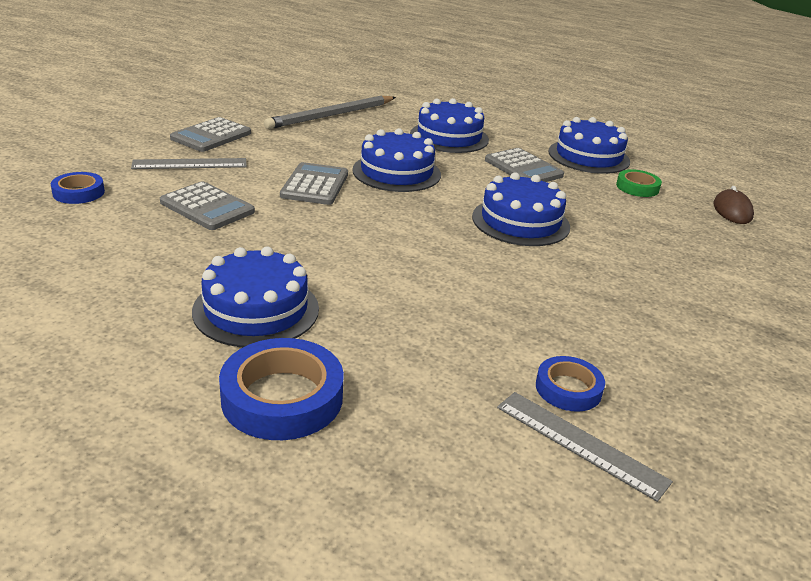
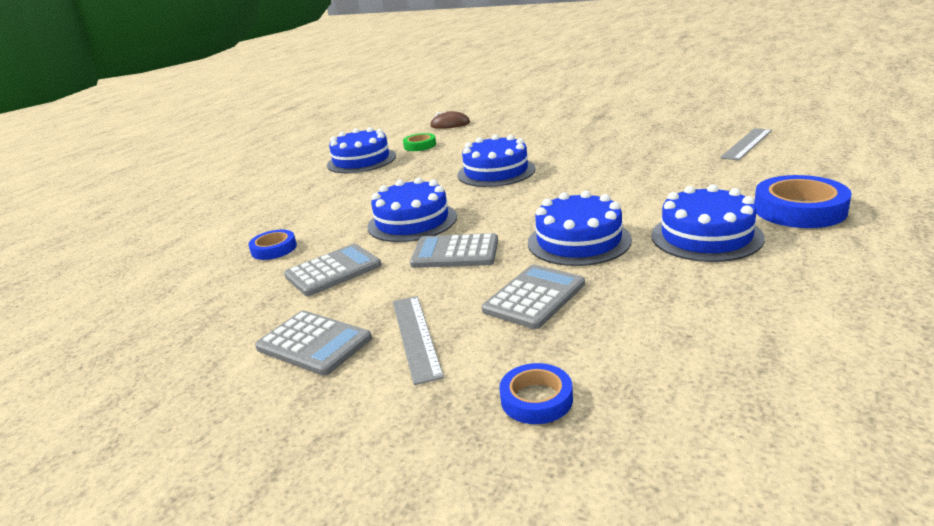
camera: 85 degrees left, 5 degrees down
(331, 115) = (243, 276): grey pencil -> none
(449, 137) = (317, 210): blue cake -> blue cake (579, 241)
(523, 168) = (391, 178): grey calculator -> grey calculator (333, 271)
(568, 389) = (701, 148): blue tape -> blue tape (274, 249)

